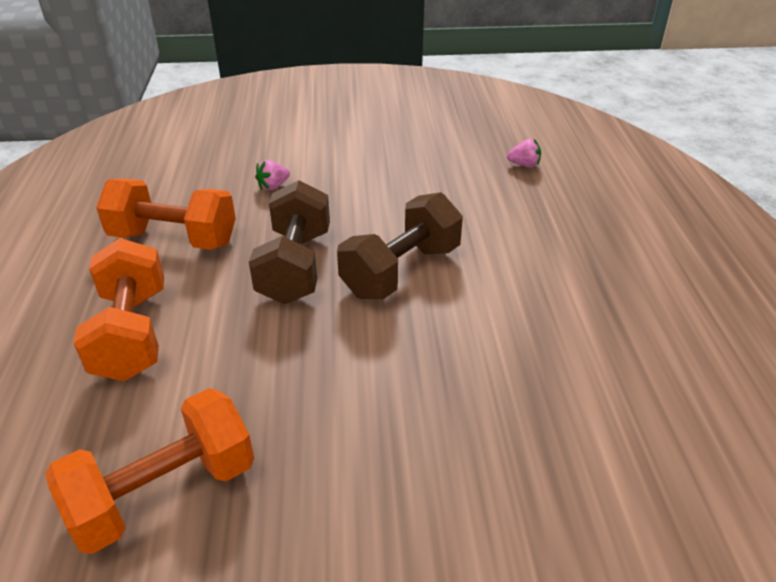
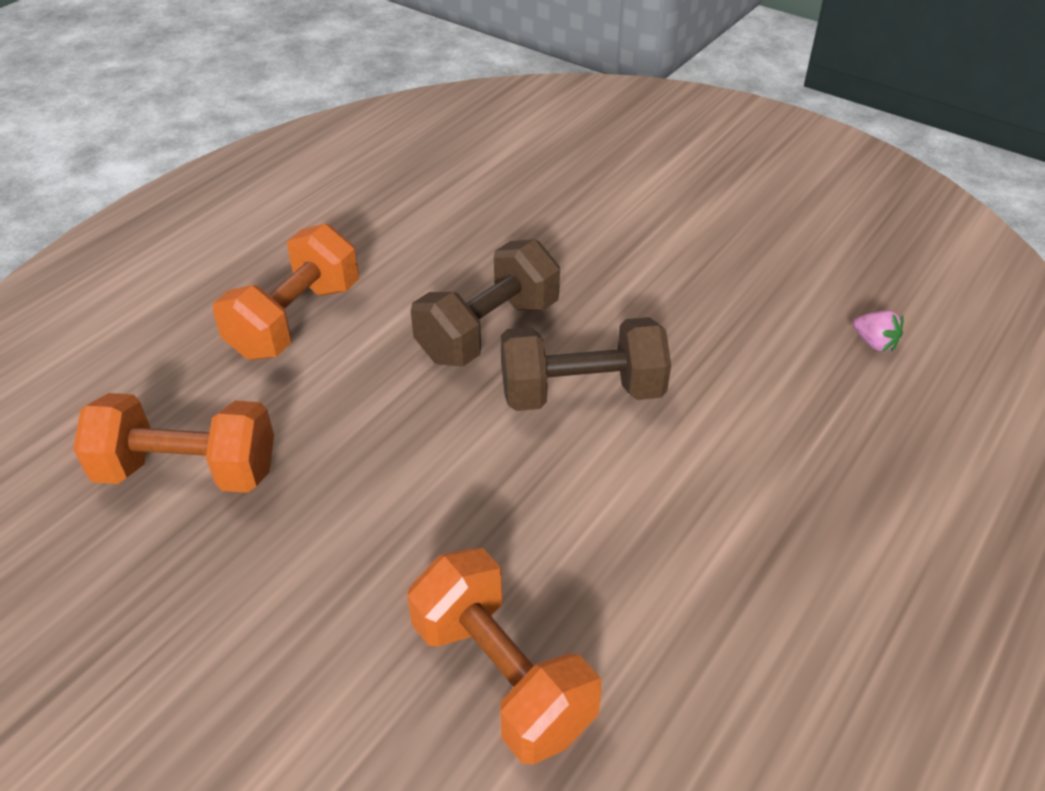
camera: 40 degrees right, 5 degrees up
(174, 239) = (415, 245): orange dumbbell -> orange dumbbell (502, 676)
(273, 186) = (560, 232): pink strawberry -> none

